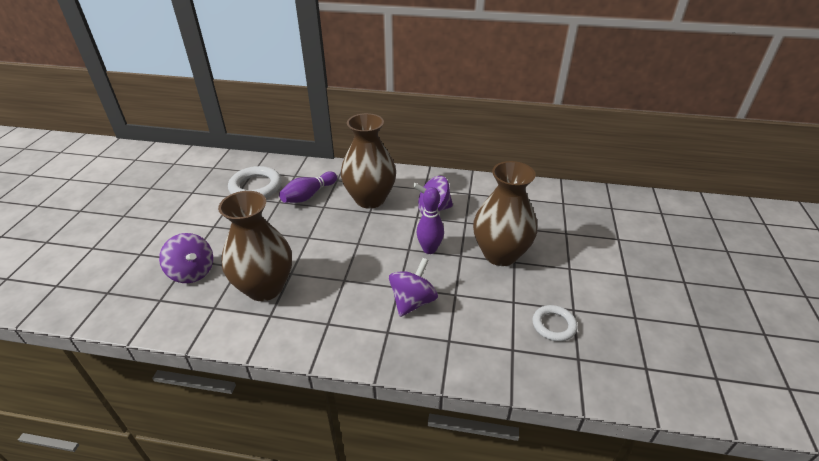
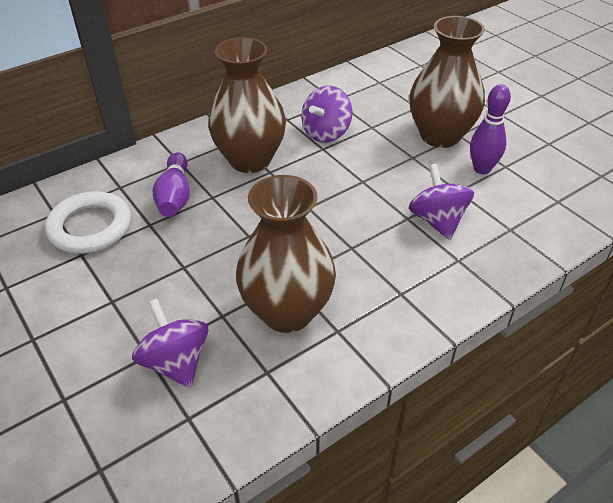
camera: 45 degrees left, 5 degrees up
(192, 272) = (176, 362): purple spinning top -> purple spinning top turned 120 degrees counterclockwise
(429, 249) = (380, 169): purple bowling pin -> purple bowling pin (482, 169)
(554, 325) = (555, 164): white ring -> none

